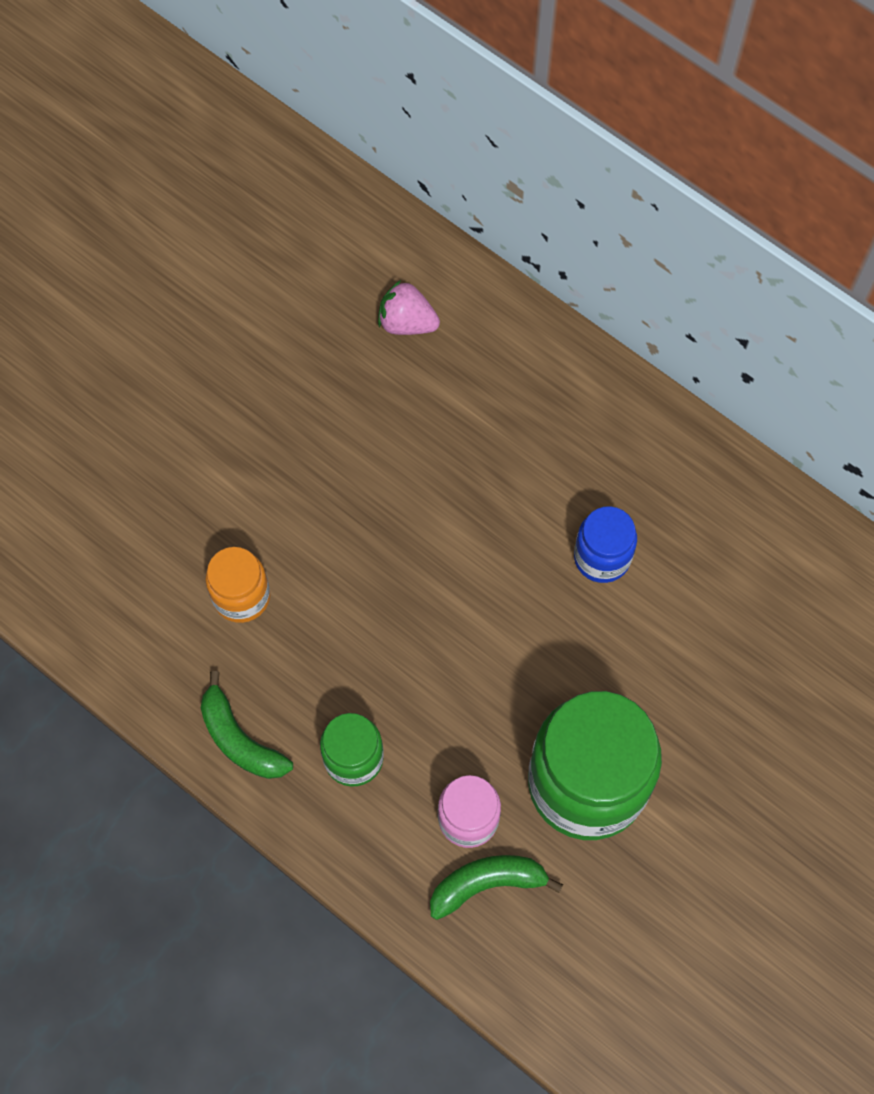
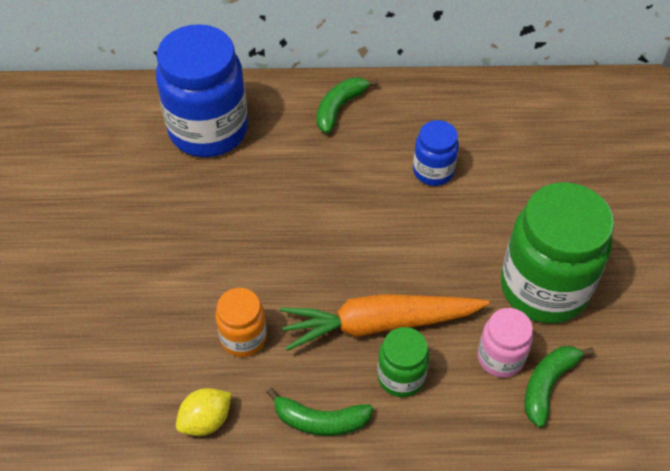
camera: 40 degrees left, 15 degrees down
(139, 654) = (206, 420): none -> yellow lemon
(382, 687) = (379, 324): none -> orange carrot
(407, 322) = (208, 130): pink strawberry -> blue jar
(573, 398) = (339, 108): none -> green banana

